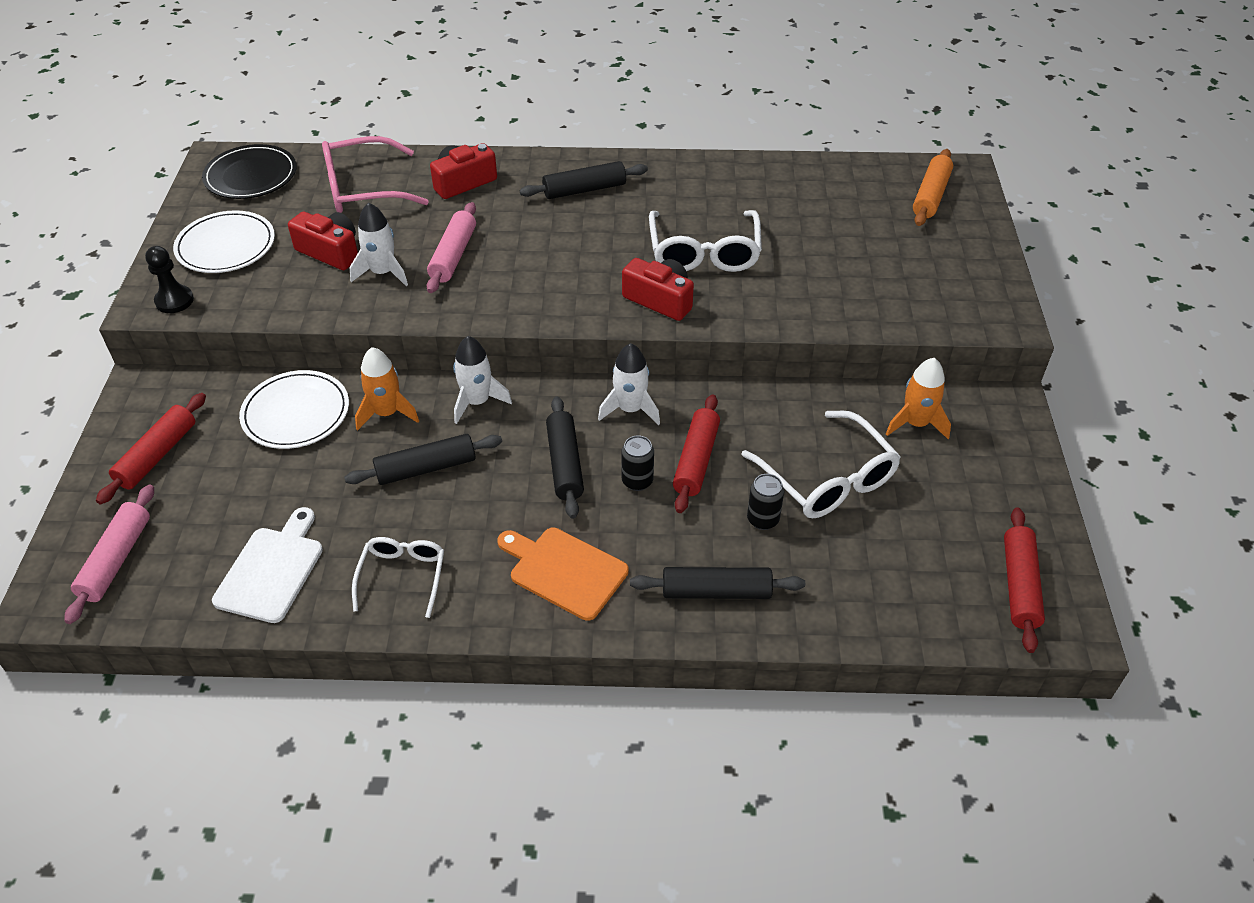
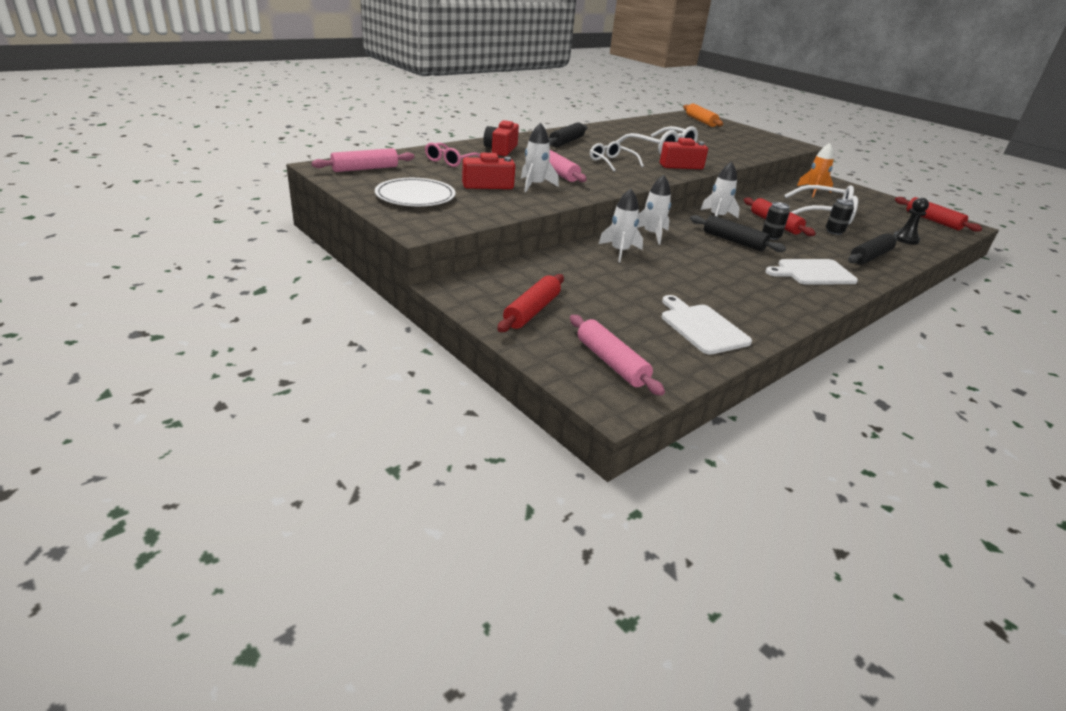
camera: 45 degrees left, 15 degrees down
(157, 455) = (532, 311): red rolling pin -> red rolling pin turned 45 degrees clockwise
(174, 301) = (434, 223): black pawn -> black pawn (905, 239)
(251, 176) = (365, 169): black plate -> pink rolling pin
(296, 413) = (573, 267): white plate -> none
(363, 189) = (450, 161): pink glasses -> pink glasses, size x0.62
(387, 413) = (620, 251): orange rocket -> white rocket
(402, 576) = (761, 302): white glasses -> white glasses (611, 162)
(426, 468) = (682, 263): black rolling pin -> none
(564, 571) = (813, 273): orange cutting board -> white cutting board

